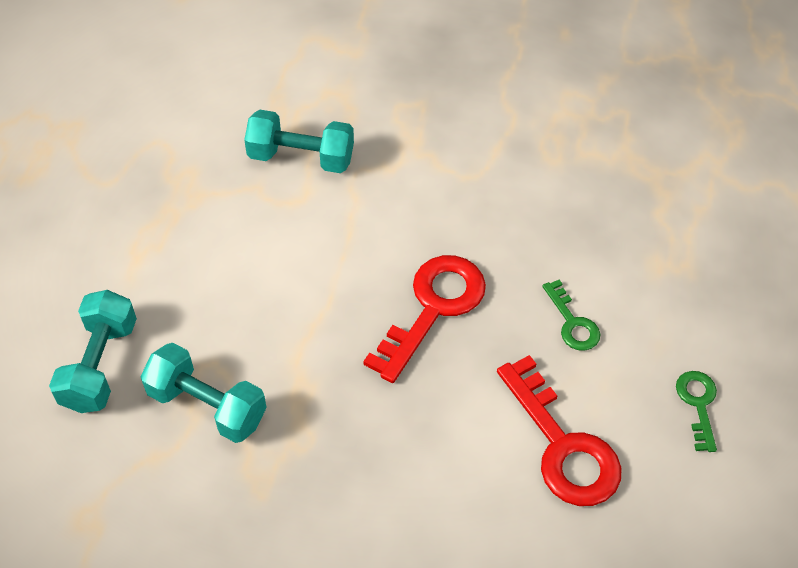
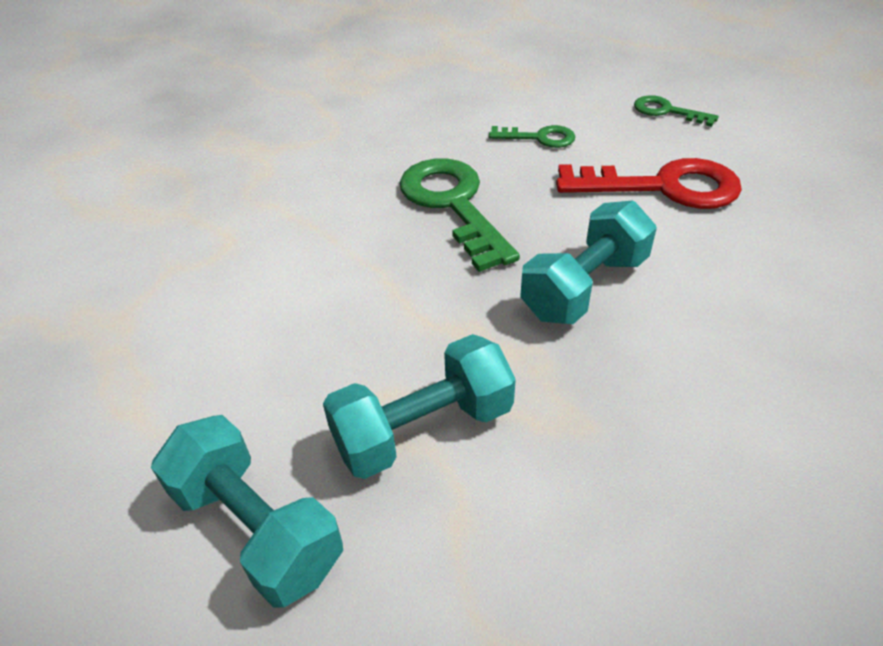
camera: 55 degrees left, 10 degrees down
(301, 157) = (180, 221): turquoise dumbbell -> turquoise dumbbell (584, 287)
(433, 308) = (453, 204): red key -> green key

